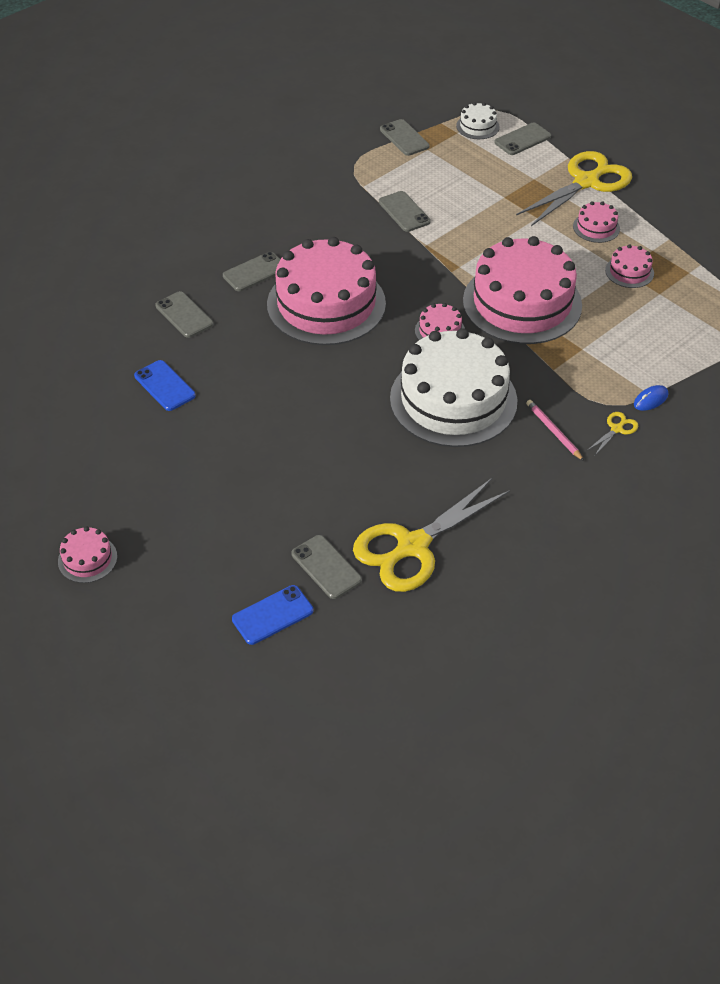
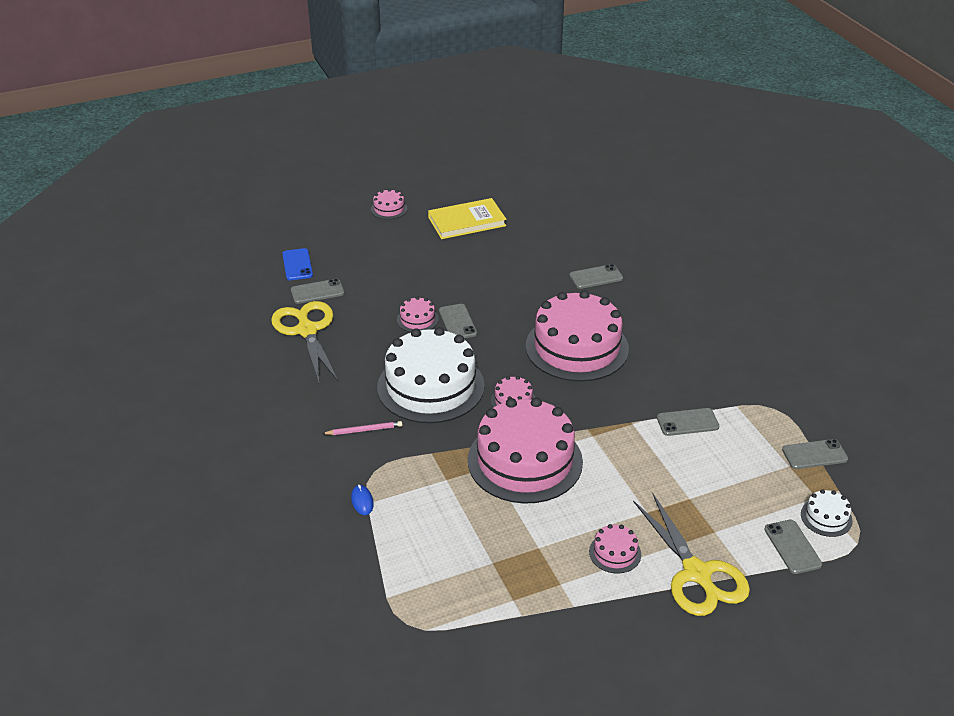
camera: 110 degrees right, 10 degrees down
(96, 462) = (467, 221): none -> yellow book
(164, 386) = (523, 257): blue phone -> none
(255, 272) = (633, 319): grey phone -> grey phone (457, 322)
(616, 429) = (343, 467): yellow scissors -> none
(629, 272) = (535, 552): pink cake -> pink cake (417, 319)

